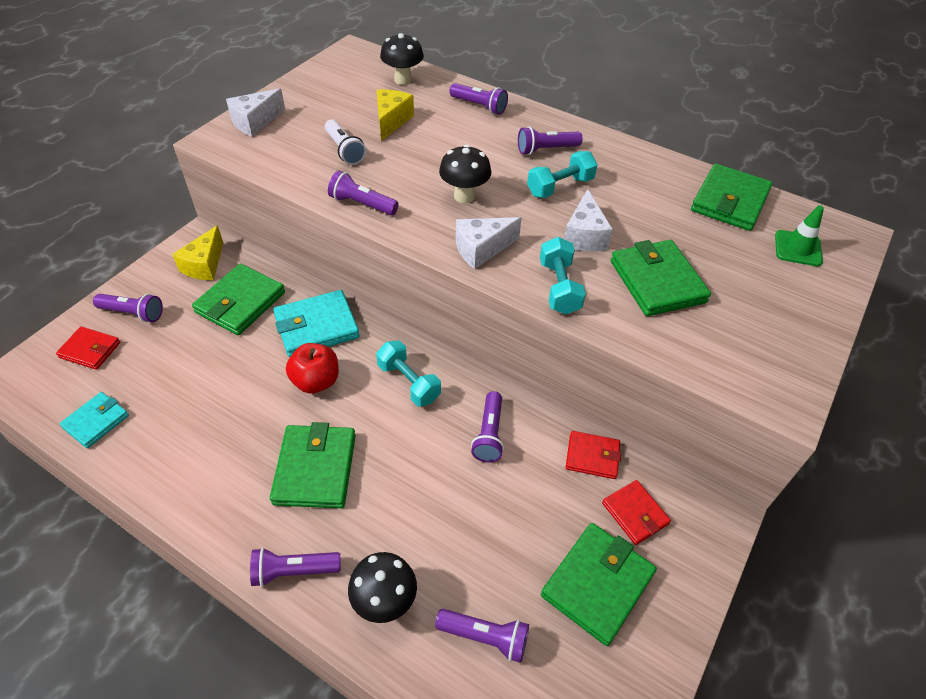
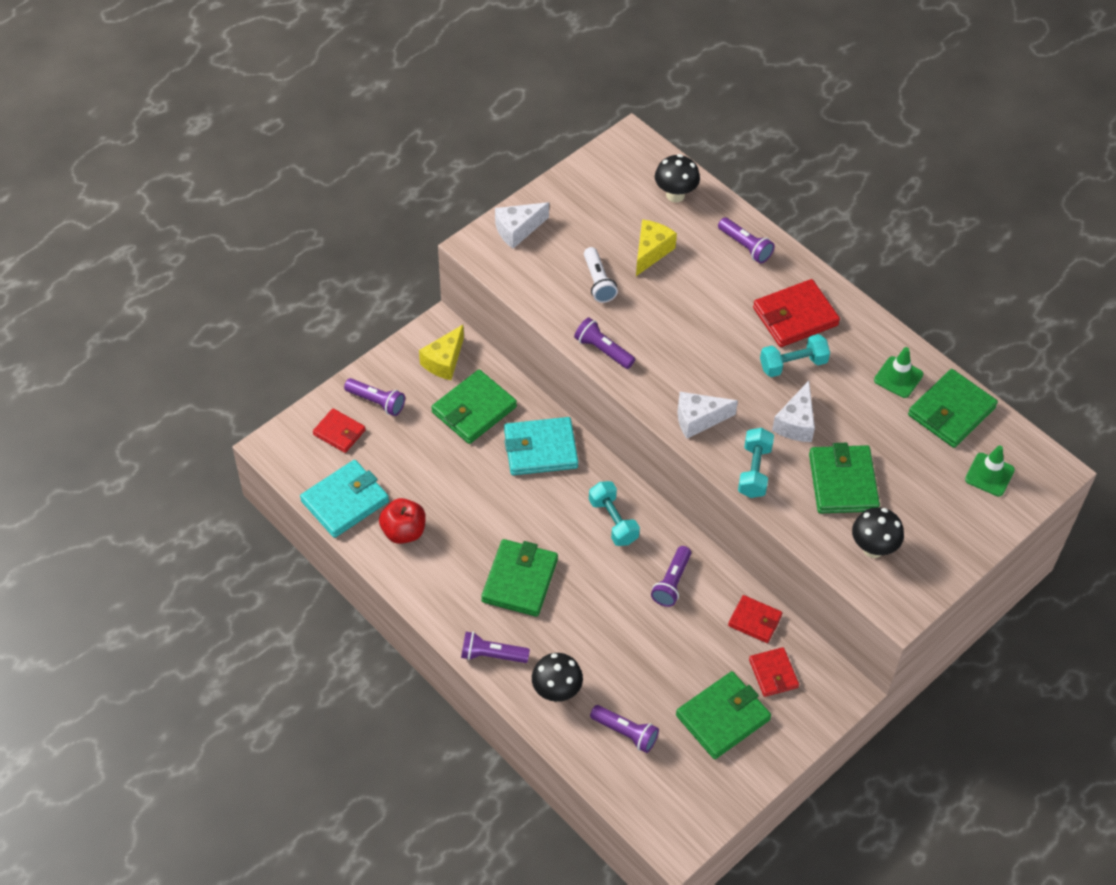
camera: 15 degrees right, 5 degrees up
(96, 421) = (345, 501): turquoise wallet -> turquoise wallet, size x1.64
(316, 381) = (532, 503): red apple -> red apple (403, 531)
(464, 196) = (699, 358): black mushroom -> black mushroom (873, 548)
(546, 150) = (795, 316): purple flashlight -> red wallet
(665, 182) = (898, 377): none -> green traffic cone

